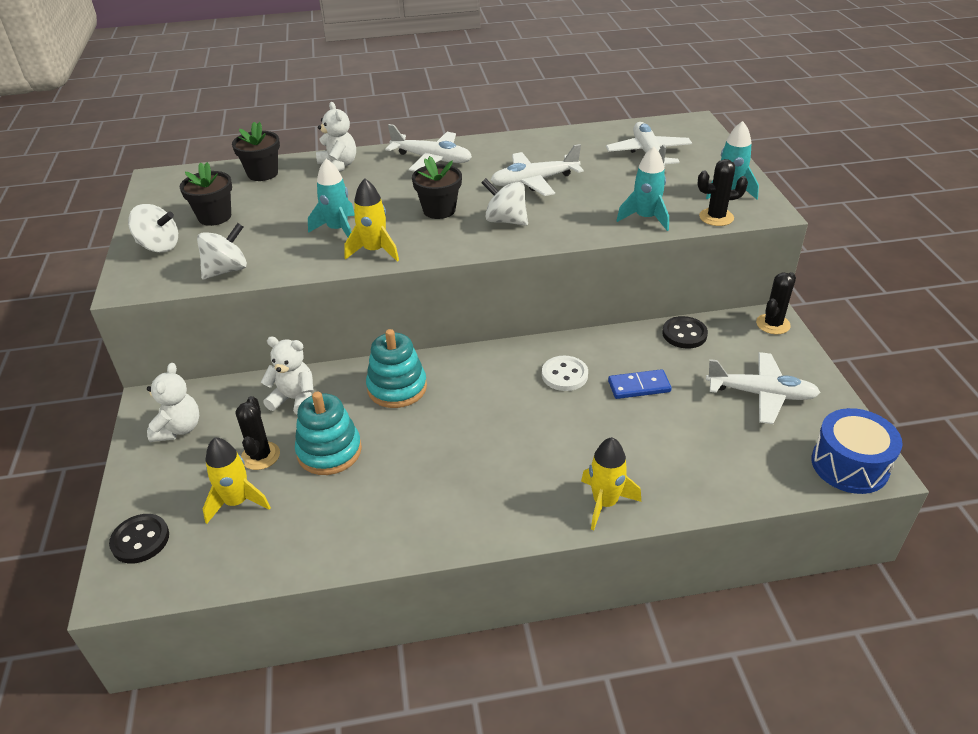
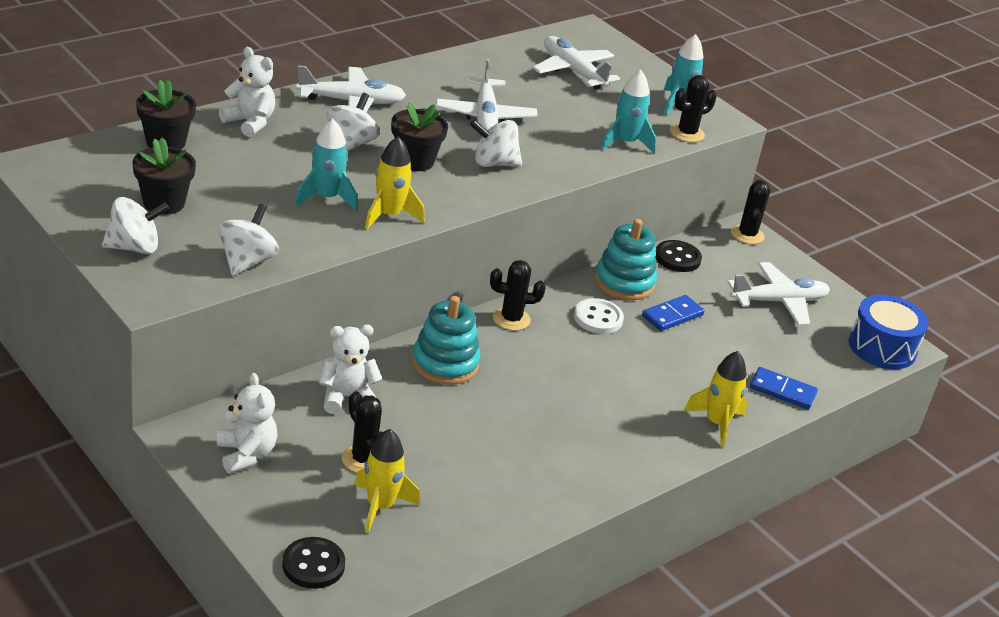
camera: 35 degrees left, 5 degrees down
(329, 451) = (430, 438): turquoise stacking toy -> turquoise stacking toy (624, 282)
(399, 190) = (350, 144): none -> white spinning top
(485, 360) = (511, 319): none -> black cactus
(534, 181) = (485, 116): white plane -> white plane turned 45 degrees counterclockwise
(700, 486) = (782, 391): none -> blue domino

